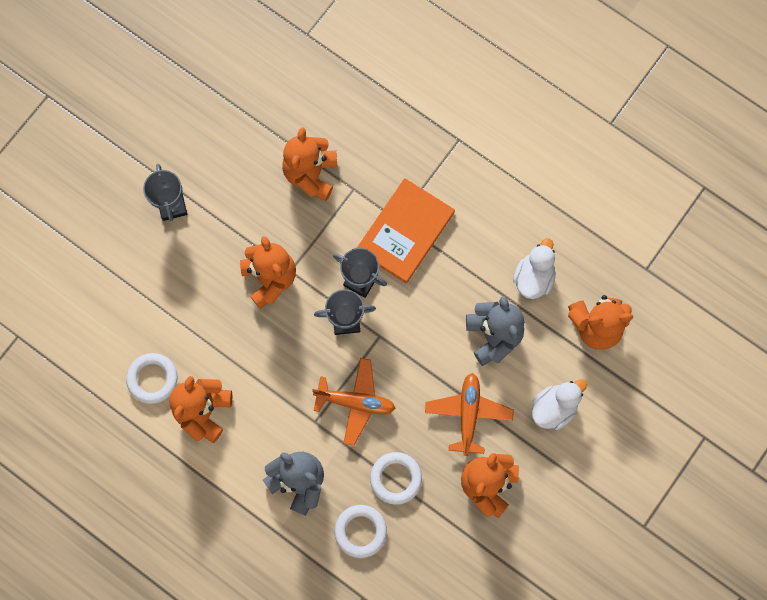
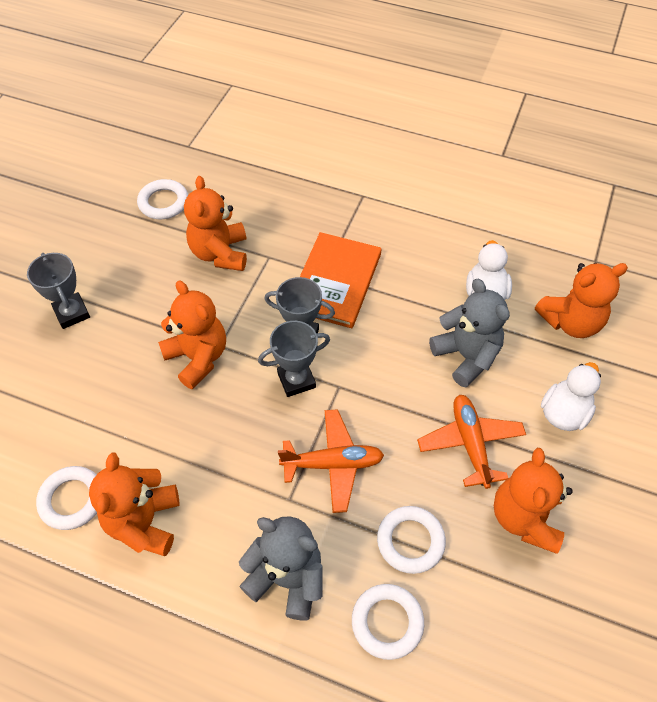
camera: 15 degrees left, 20 degrees down
(271, 101) = (163, 202): none -> white ring

